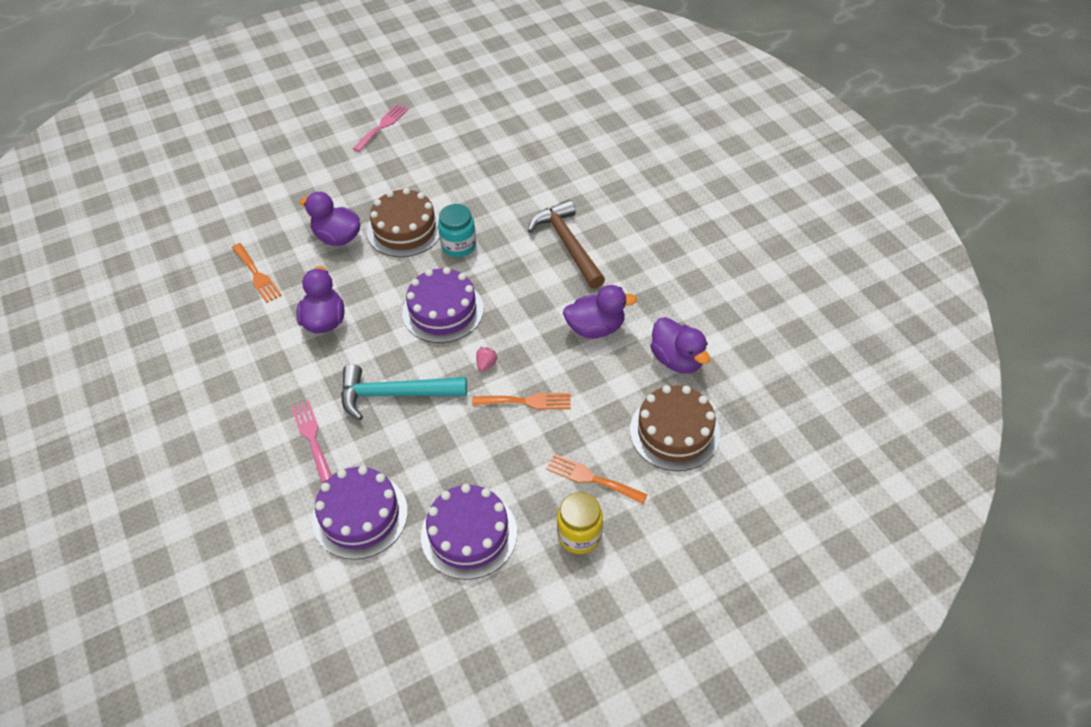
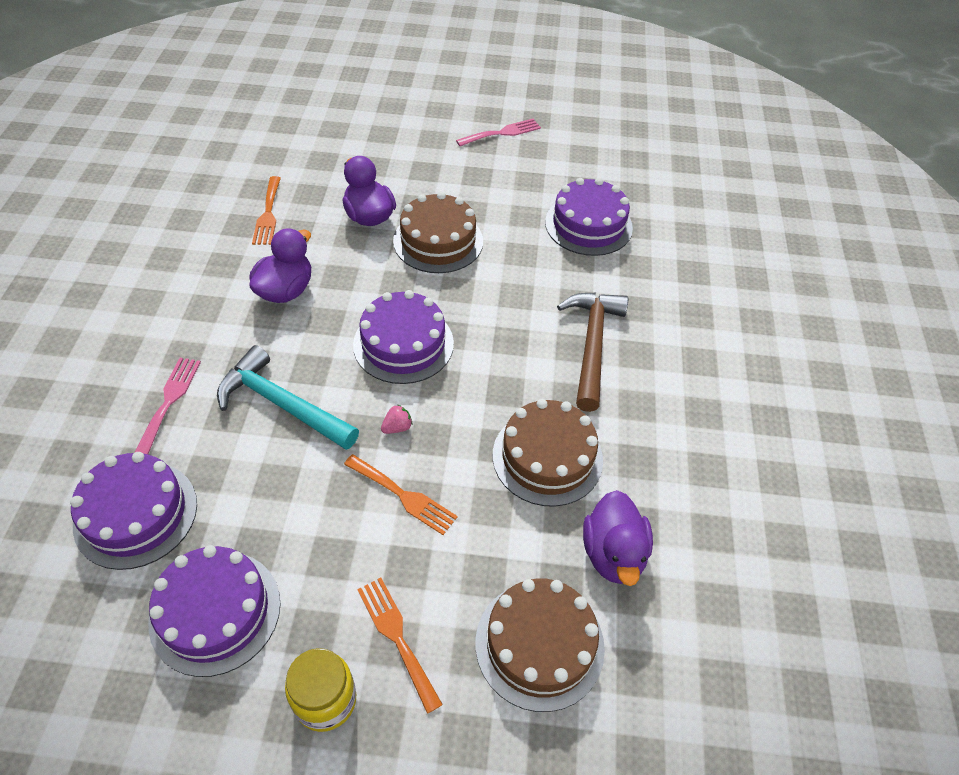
camera: 30 degrees right, 0 degrees up
(459, 246) = (476, 285): turquoise jar -> none
(501, 164) = (588, 225): none -> purple cake
(595, 328) = (547, 457): purple duck -> brown cake

